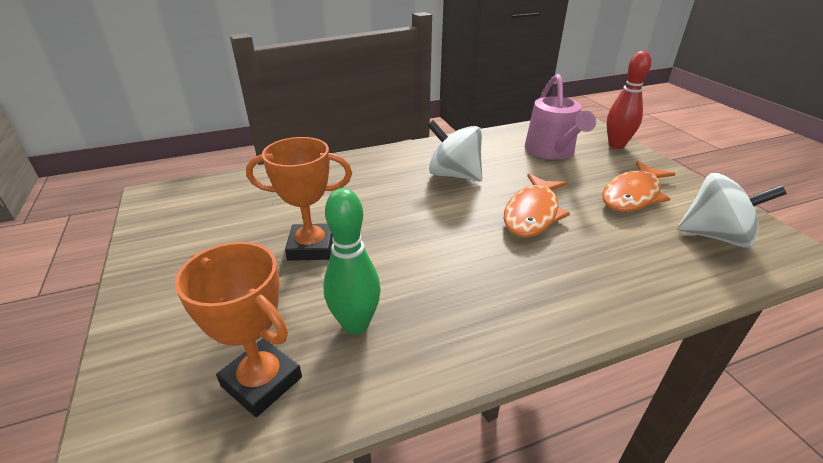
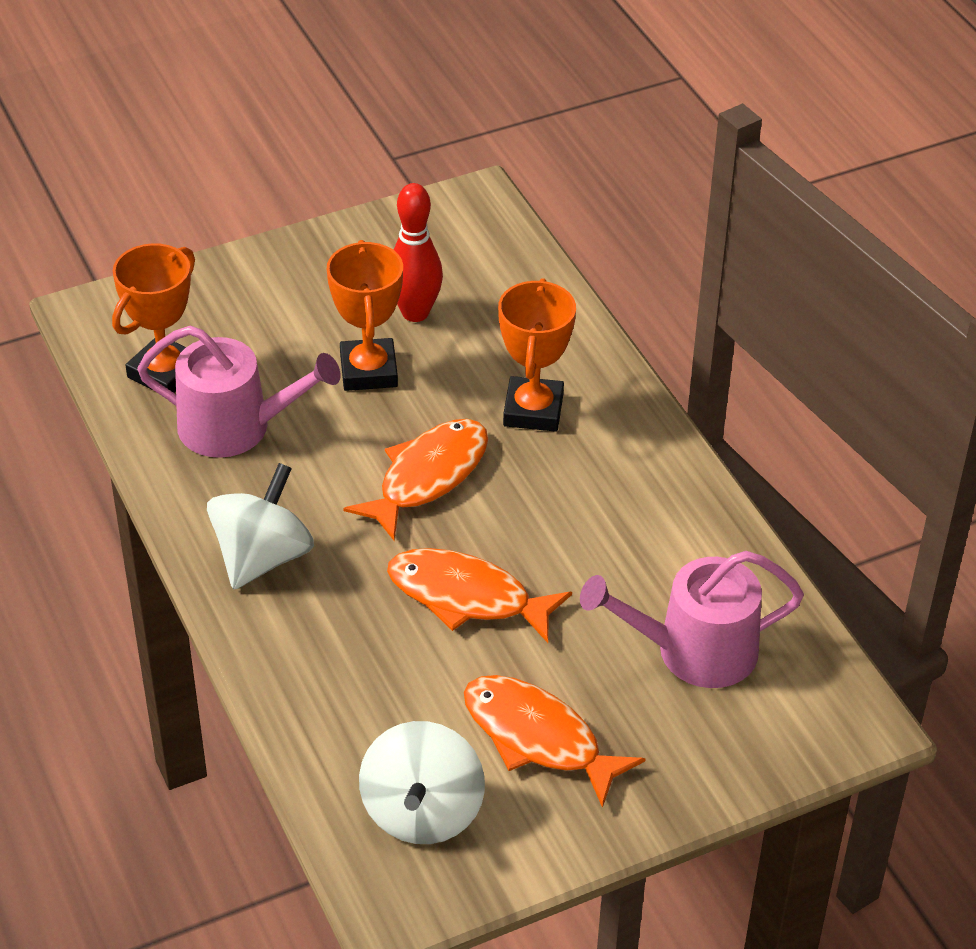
camera: 85 degrees right, 10 degrees up
(355, 324) = (235, 427): green bowling pin -> pink watering can
(371, 184) = (533, 410): none -> orange trophy
(426, 224) = (428, 477): none -> orange fish
(454, 175) = (578, 507): white spinning top -> white spinning top (262, 557)
(616, 145) = (742, 762): red bowling pin -> red bowling pin (415, 313)

